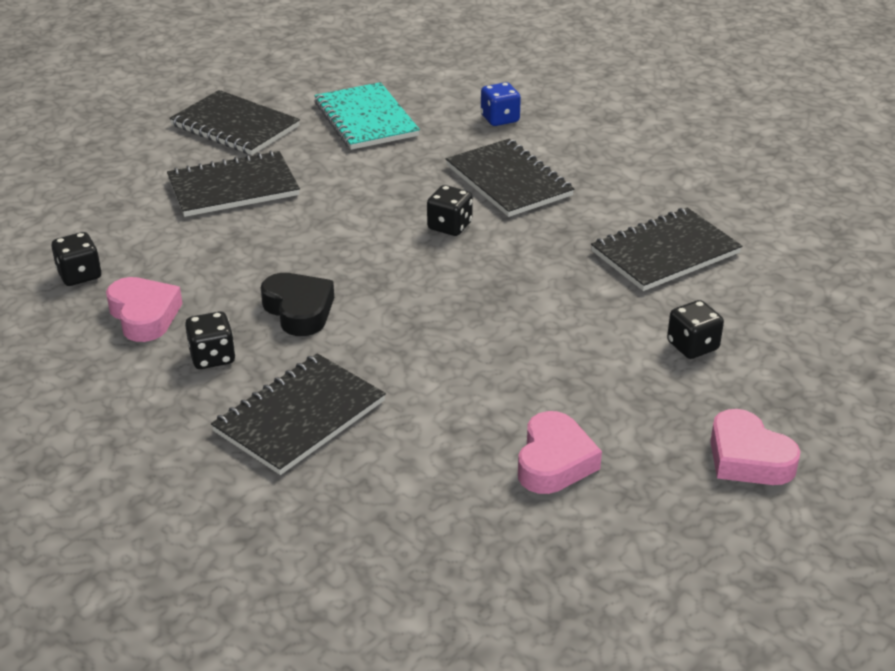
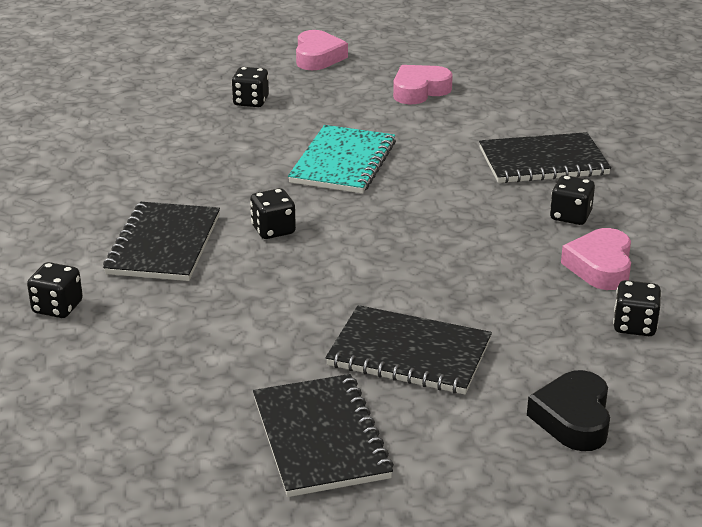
camera: 140 degrees left, 5 degrees down
(299, 310) = (472, 220): black heart -> black heart (573, 418)
(366, 119) = (176, 374): turquoise notebook -> turquoise notebook (343, 162)
(500, 119) = (57, 307): blue dice -> black dice
(665, 252) = (160, 148): black notebook -> none

